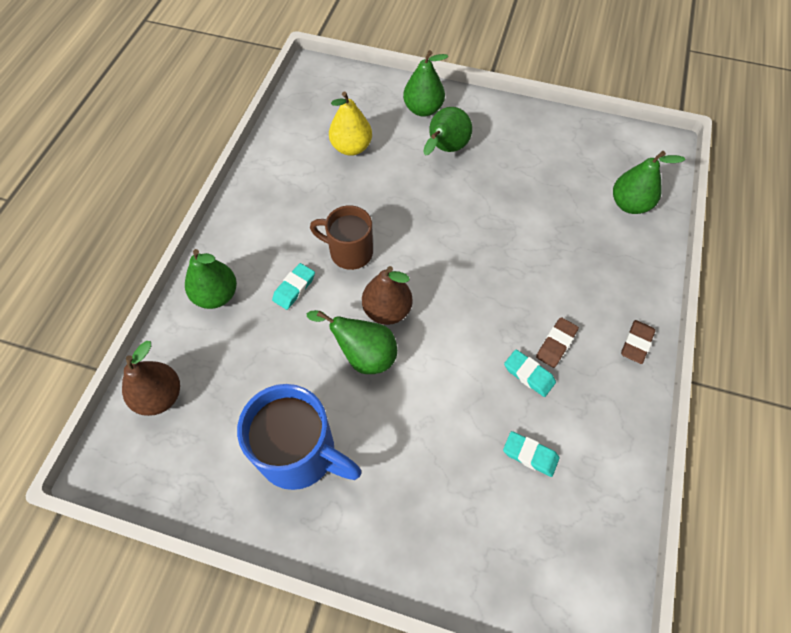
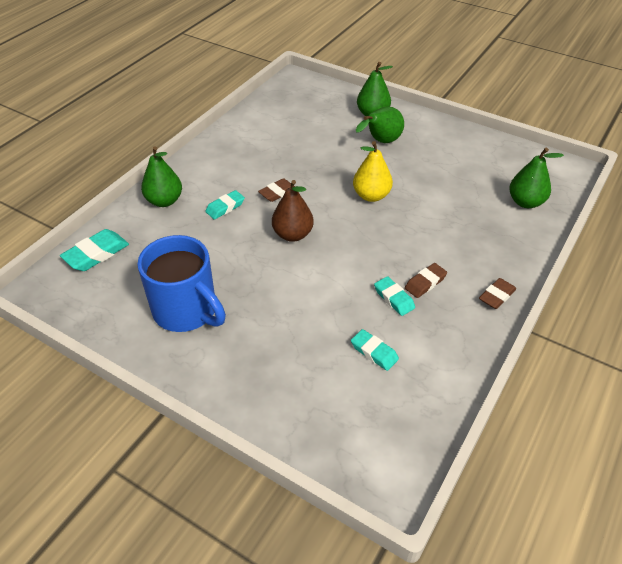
camera: 15 degrees right, 15 degrees down
(159, 396) = (96, 254): brown pear -> turquoise eraser
(349, 252) = (277, 193): brown mug -> brown eraser
(351, 147) = (305, 129): yellow pear -> yellow pear (371, 196)
(363, 355) = (262, 259): green pear -> none

